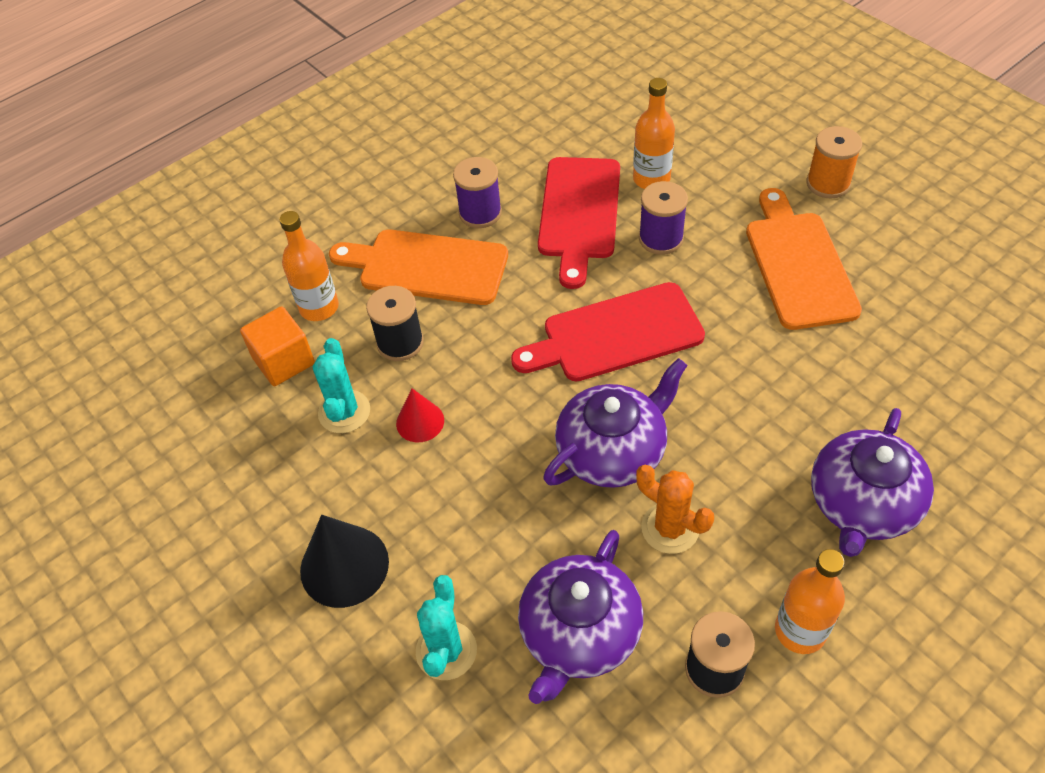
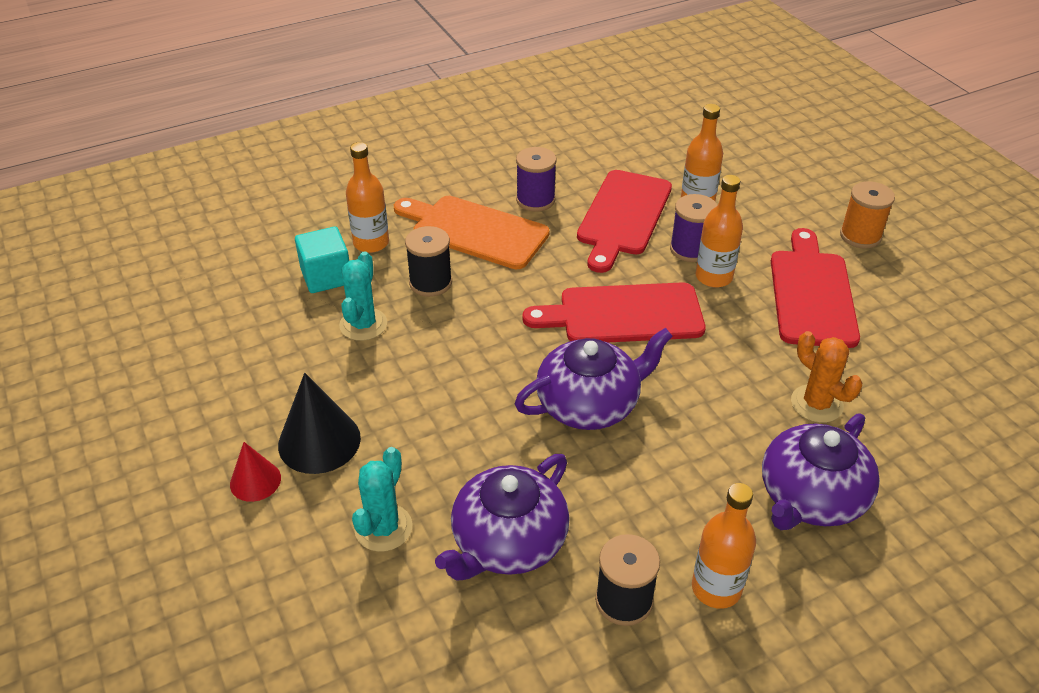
camera: 10 degrees right, 10 degrees down
(284, 361) = (326, 276): orange cube -> turquoise cube
(420, 421) = (426, 345): red cone -> red cone (255, 481)
(670, 528) = (621, 477): orange cactus -> orange cactus (816, 404)
(694, 267) = (713, 277): none -> orange bottle
(798, 264) = (811, 293): orange cutting board -> red cutting board

